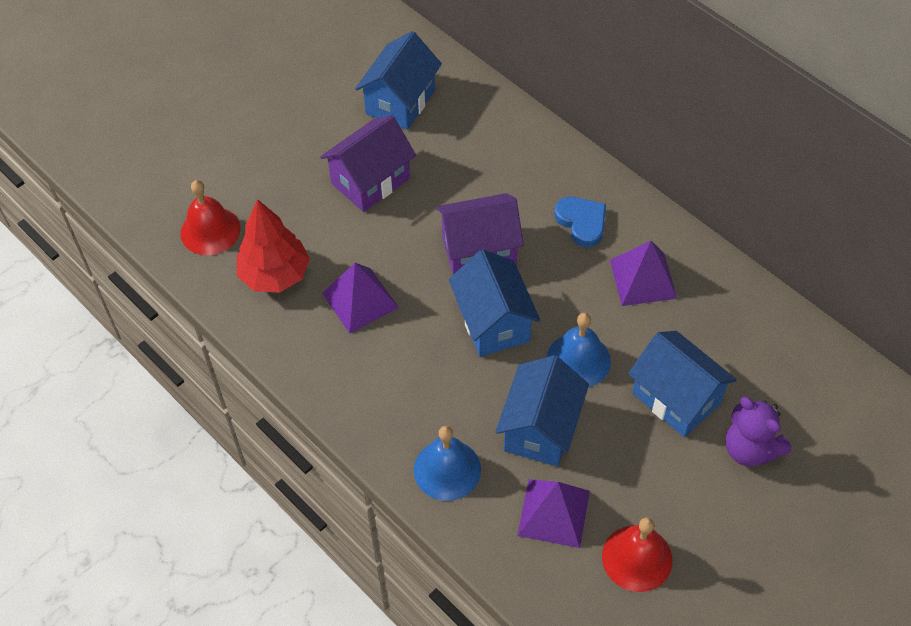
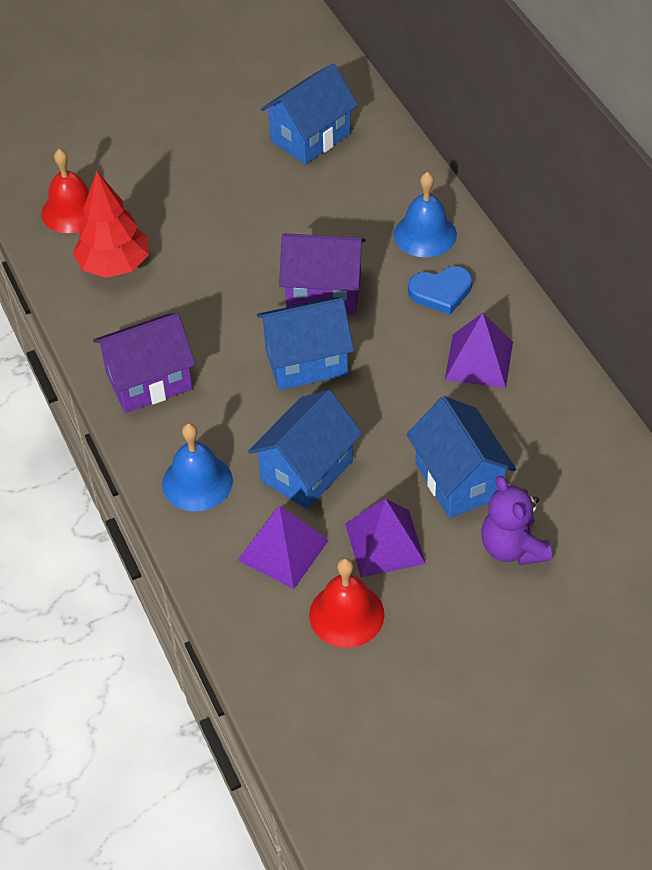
camera: 20 degrees right, 5 degrees down
(360, 300) = (185, 308): purple pyramid -> purple pyramid (385, 543)
(370, 181) = (246, 203): purple house -> purple house (149, 381)
(493, 322) = (306, 362): blue house -> blue house turned 75 degrees clockwise
(578, 360) = (375, 418): blue bell -> blue bell (425, 234)
(582, 222) = (441, 292): blue heart -> blue heart turned 90 degrees clockwise

